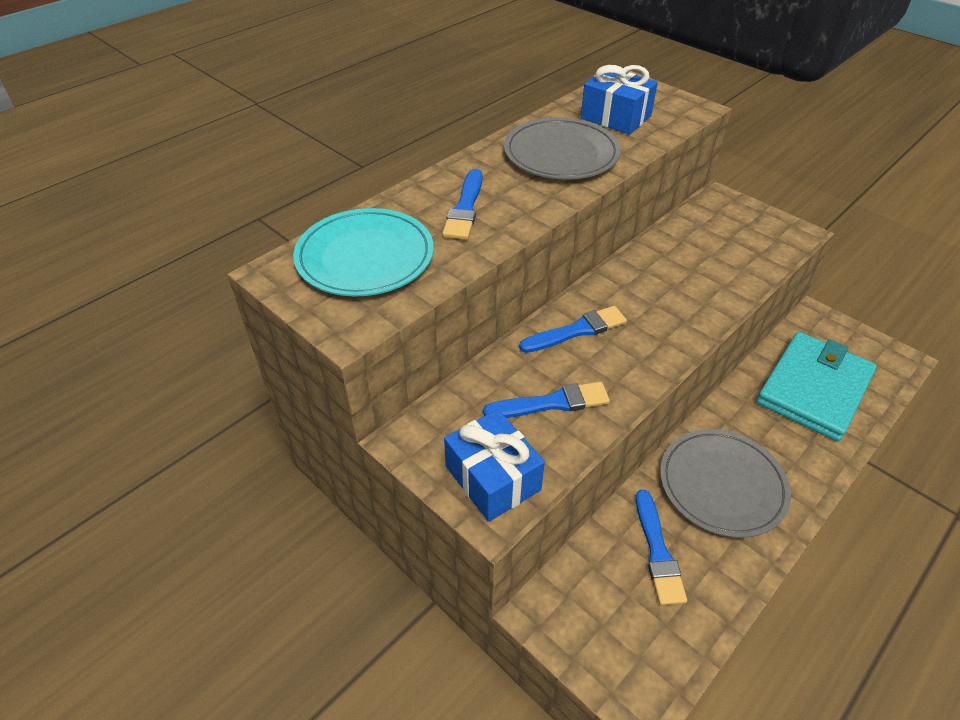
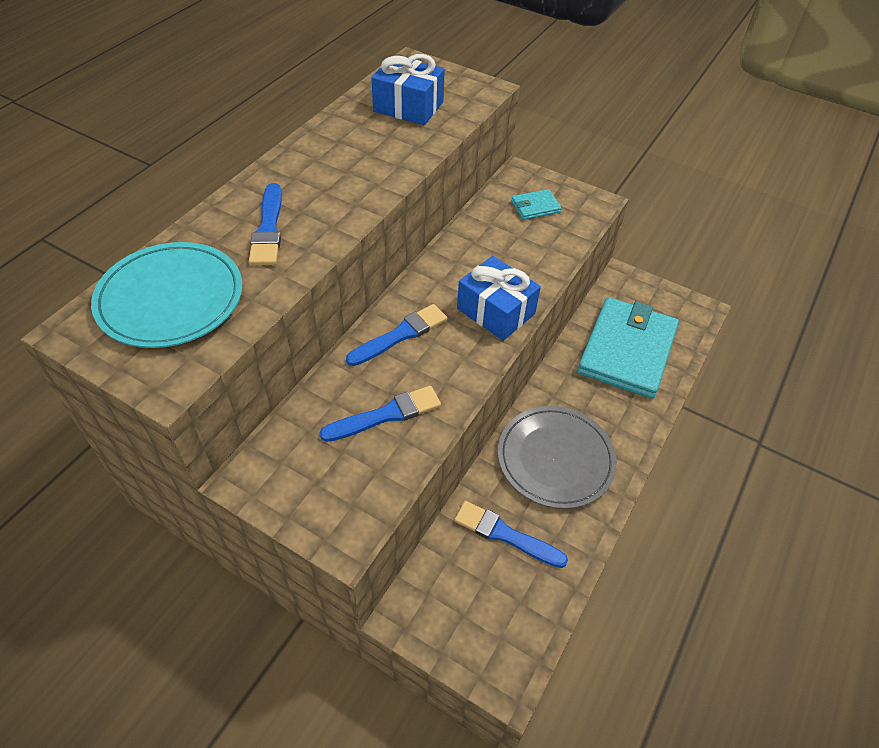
camera: 15 degrees left, 5 degrees up
(493, 478) = (339, 502): blue gift -> blue gift (496, 311)
(561, 154) = (358, 155): grey plate -> none
(658, 552) = (505, 534): blue brush -> blue brush turned 135 degrees clockwise
(731, 229) = (535, 207): none -> turquoise wallet

